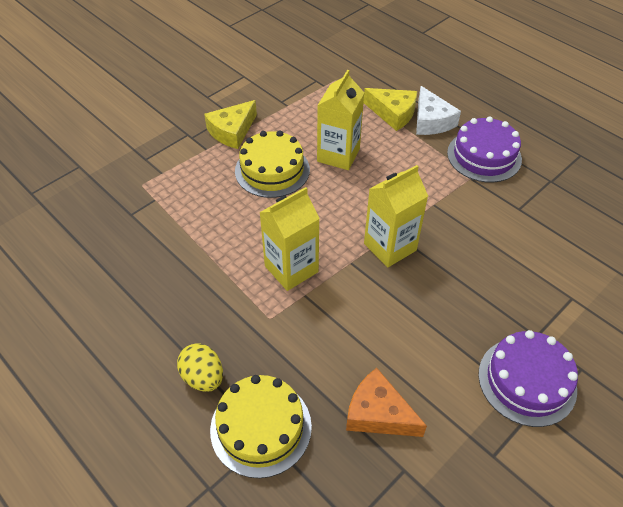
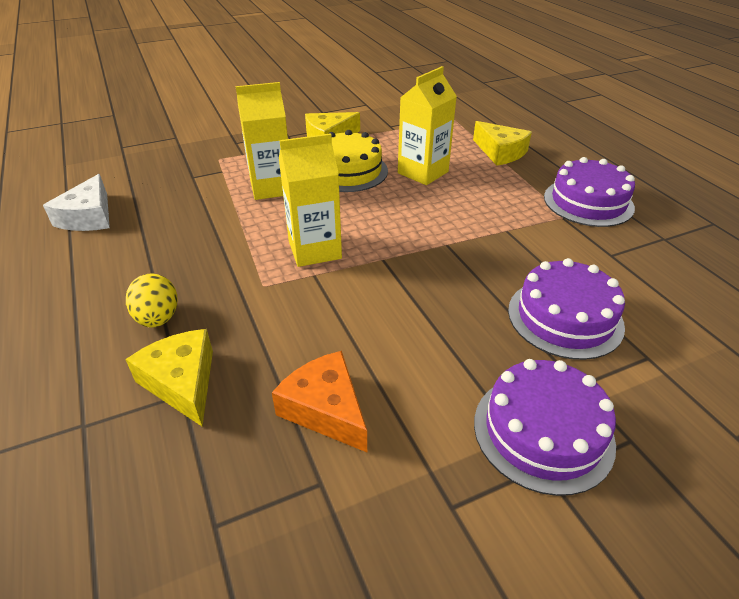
camera: 20 degrees right, 10 degrees down
(261, 427) = (182, 382): yellow cake -> yellow cheese
(390, 247) = (435, 255): yellow carton -> yellow carton (271, 188)
(431, 121) = (540, 164): white cheese -> white cheese (89, 217)
(507, 280) = (565, 317): none -> purple cake

